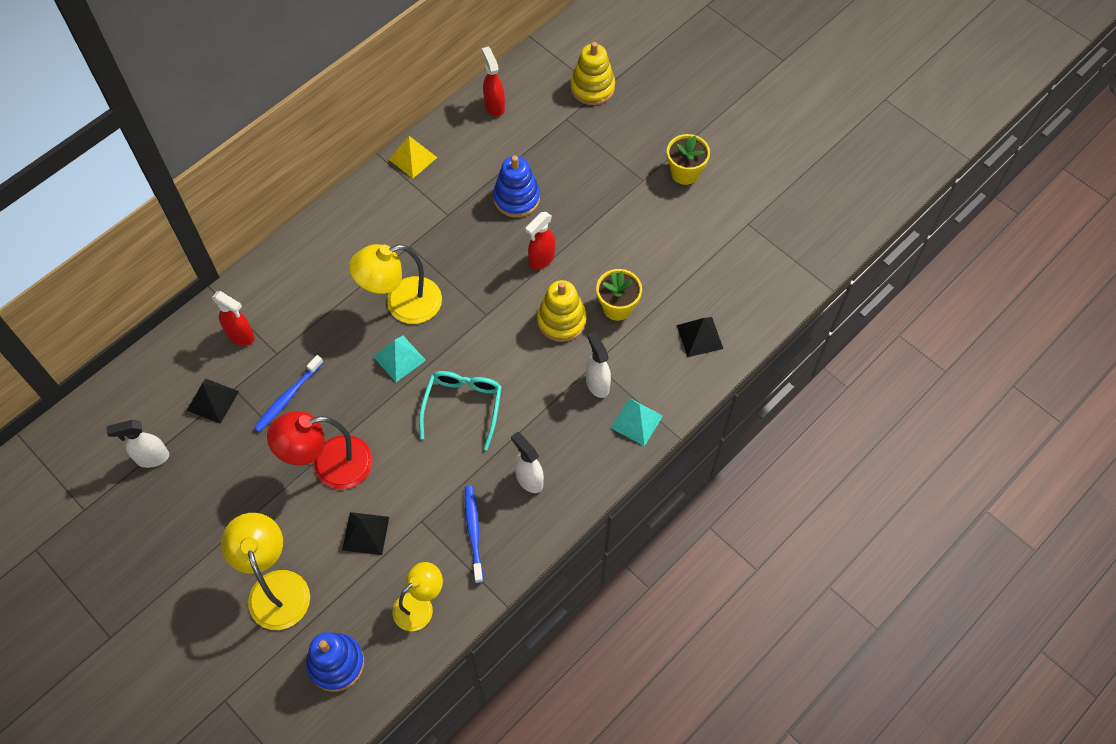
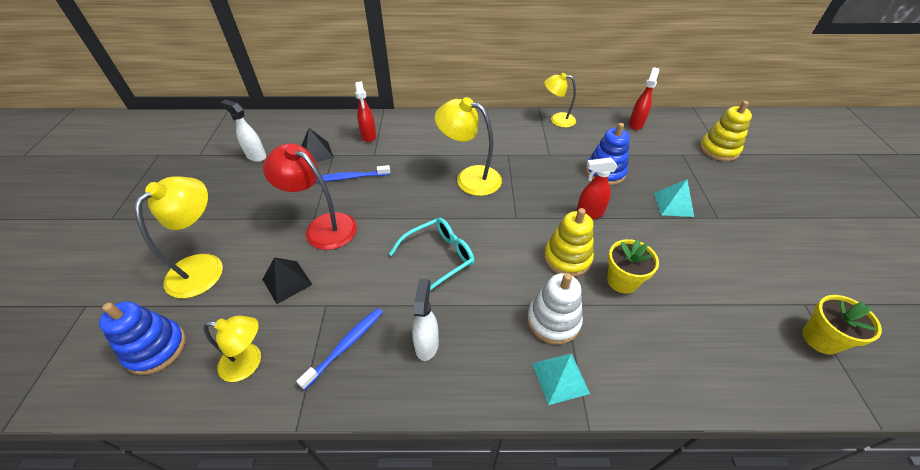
camera: 45 degrees right, 15 degrees down
(399, 358) = (433, 202): turquoise pyramid -> turquoise pyramid (673, 204)
(412, 158) = (557, 119): yellow pyramid -> yellow lamp
(597, 384) = (553, 321): white spray bottle -> white stacking toy
(685, 173) = (762, 234): yellow flower pot -> yellow flower pot (820, 339)
(700, 336) = (684, 357): black pyramid -> none

